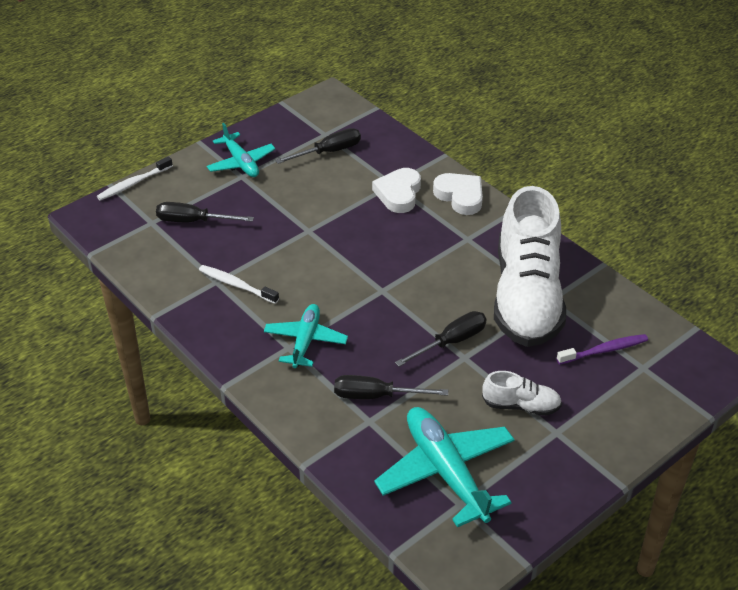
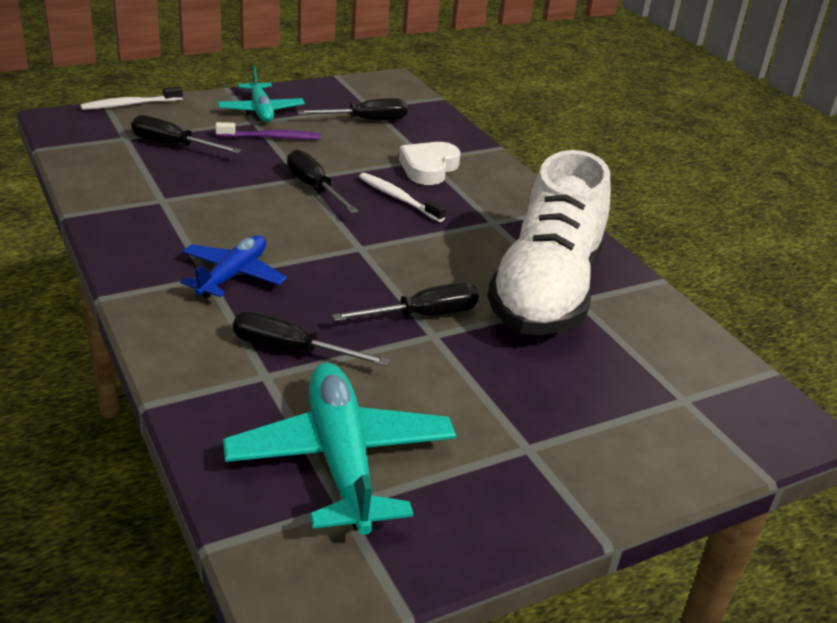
camera: 10 degrees right, 10 degrees down
(236, 285) = (183, 207): white toothbrush -> white toothbrush (398, 198)
(305, 341) = (233, 275): turquoise plane -> blue plane
(322, 238) = (314, 188): none -> black screwdriver
(460, 196) = (502, 184): white heart -> none
(521, 405) = (488, 405): white shoe -> none
(604, 350) = (633, 368): purple toothbrush -> purple toothbrush (271, 138)

